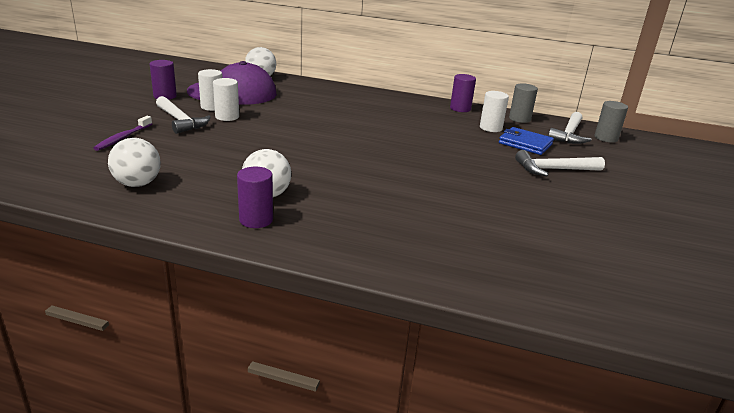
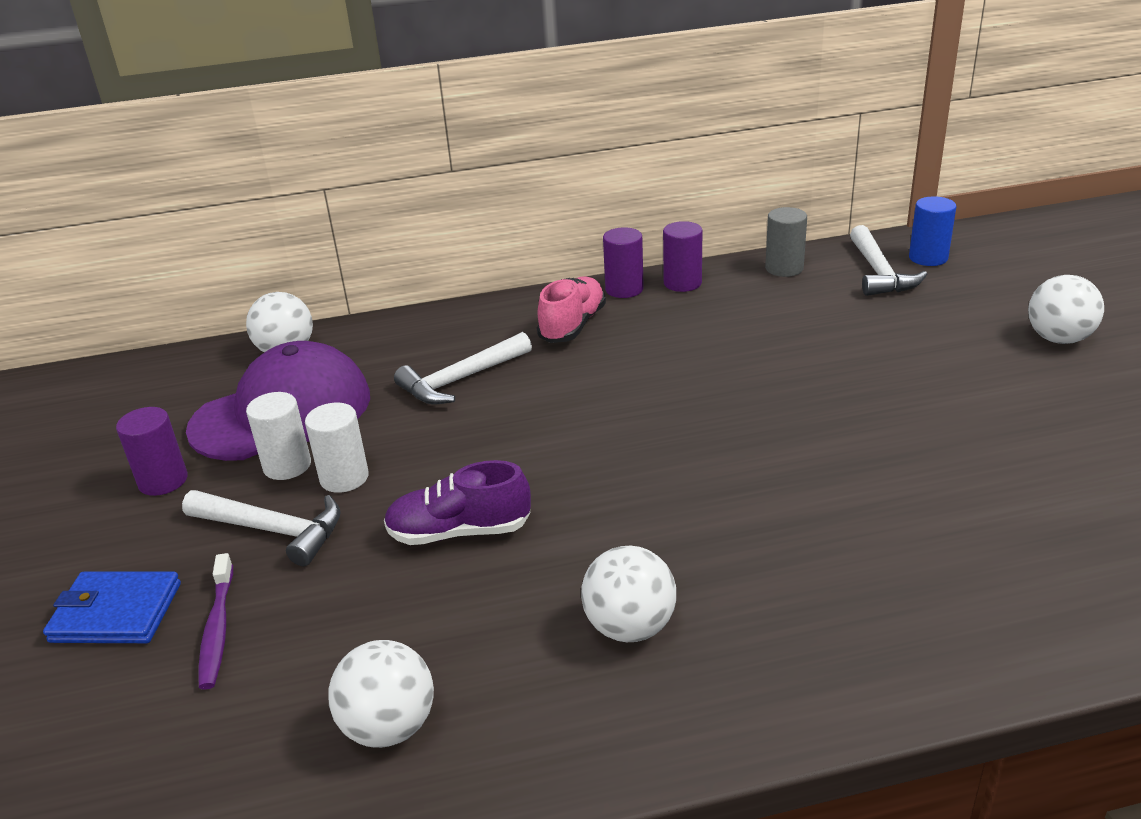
camera: 25 degrees left, 5 degrees up
(245, 145) = (459, 532): none -> purple shoe
(256, 220) = (679, 691): purple cylinder -> purple cylinder (624, 289)
(387, 106) = (572, 325): none -> pink shoe
(490, 128) = (769, 306): white cylinder -> none
(525, 144) = (847, 319): blue wallet -> blue wallet (116, 612)
(554, 170) = (938, 355): white hammer -> white hammer (461, 379)
(606, 138) = (928, 258): grey cylinder -> blue cylinder
(635, 186) = (1058, 339): none -> white ball

